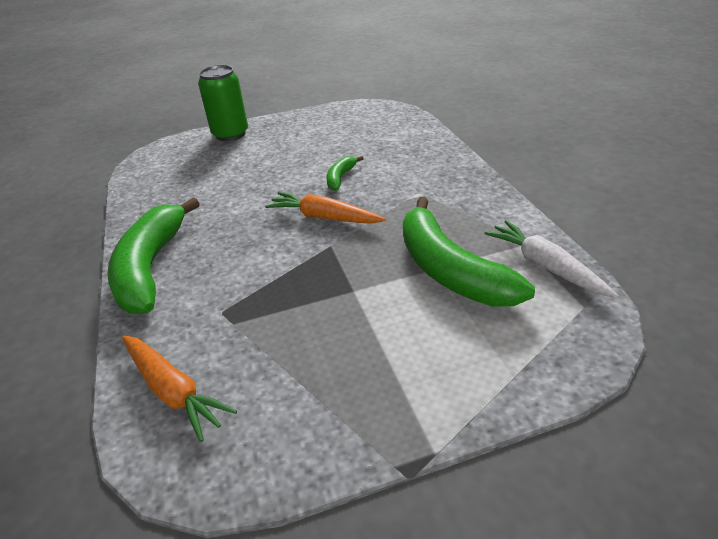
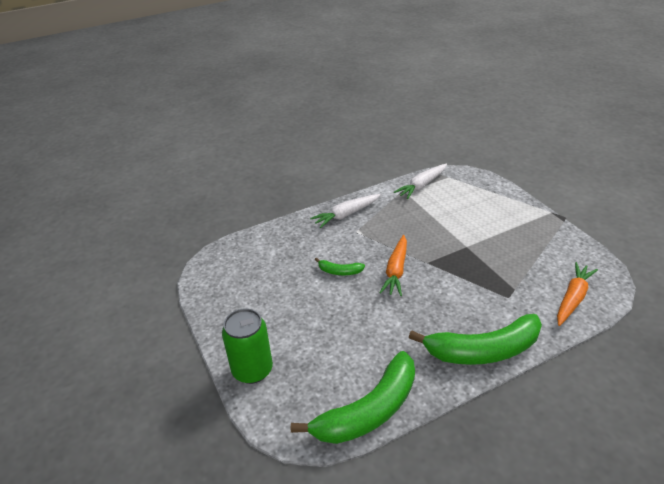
camera: 100 degrees left, 0 degrees up
(449, 270) = (435, 214): green banana -> green banana (368, 411)
(460, 186) = (346, 214): none -> white carrot

